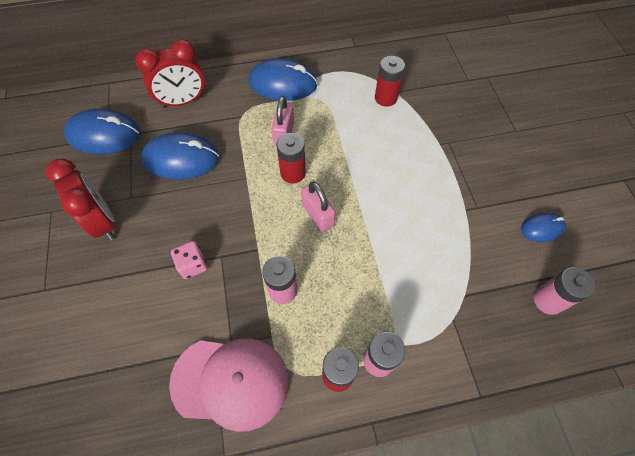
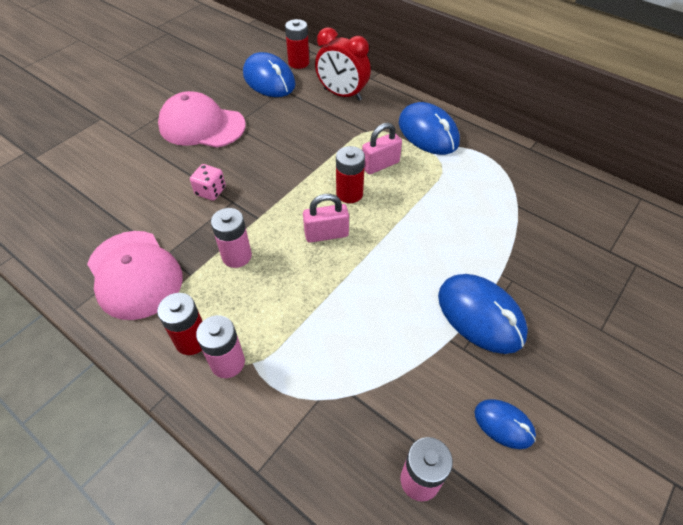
camera: 50 degrees right, 10 degrees down
(103, 221) = (202, 126): red clock -> pink cap
(181, 159) = (292, 127): blue mouse -> blue mouse (480, 315)
(318, 215) = (326, 234): pink padlock -> pink padlock turned 60 degrees clockwise
(385, 98) = (501, 203): red battery -> red battery (298, 63)

